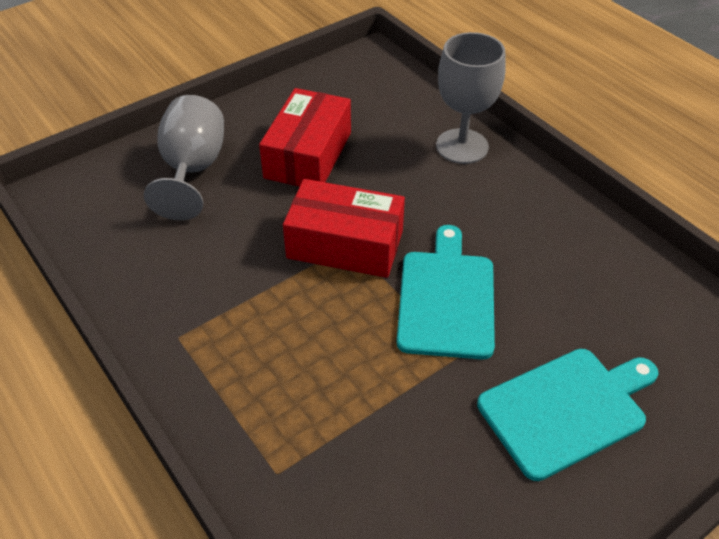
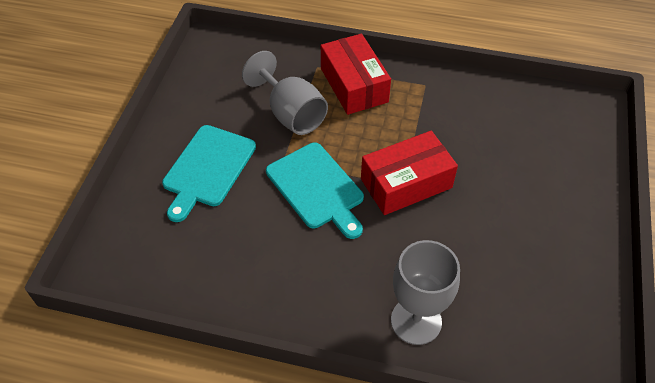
camera: 140 degrees right, 5 degrees up
(192, 170) = (553, 170): grey goblet -> grey goblet (291, 114)
(308, 155) = (505, 232): red box -> red box (354, 85)

